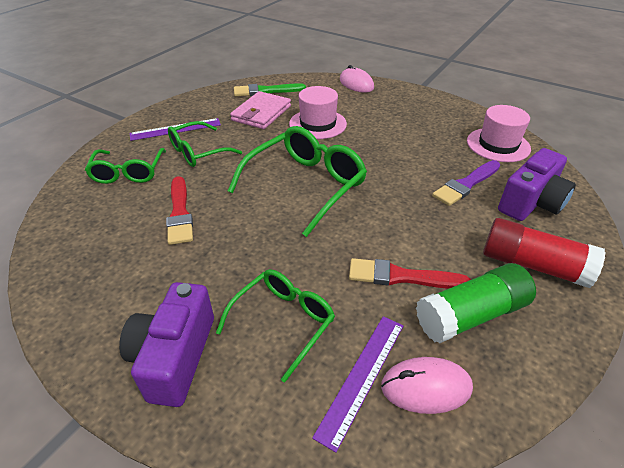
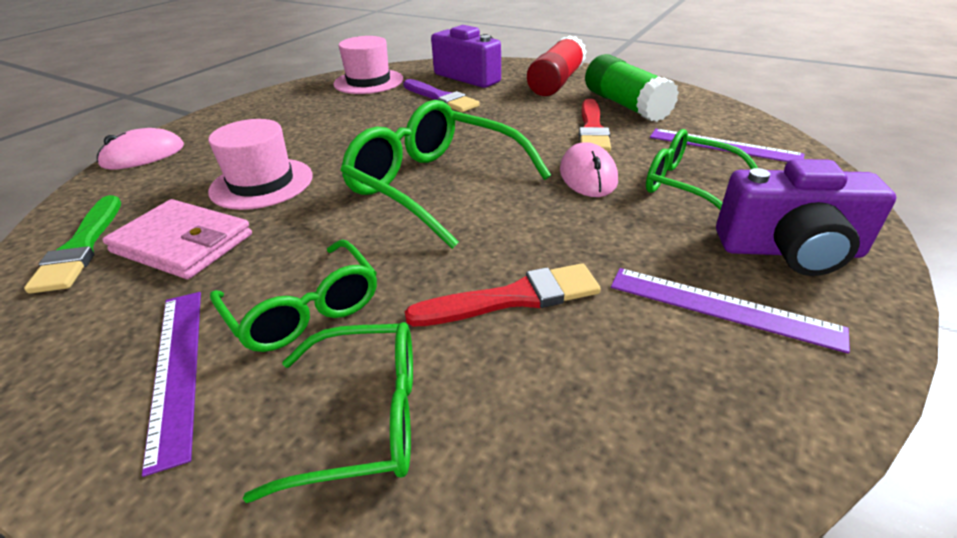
camera: 90 degrees left, 5 degrees down
(136, 296) = (722, 307): none -> purple ruler
(426, 387) = (712, 123): pink mouse -> pink mouse (588, 175)

